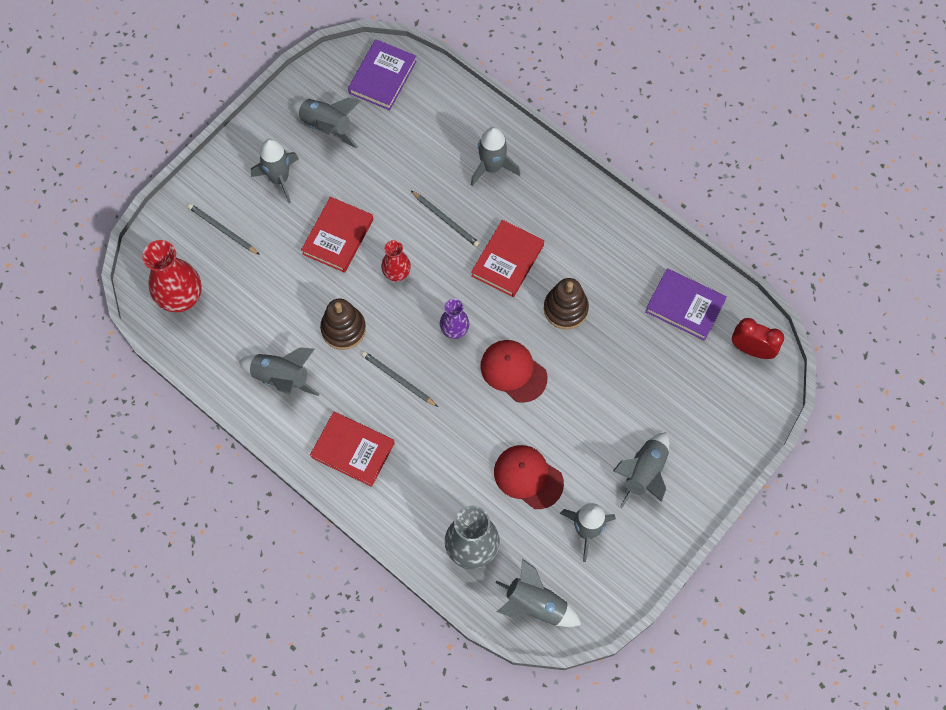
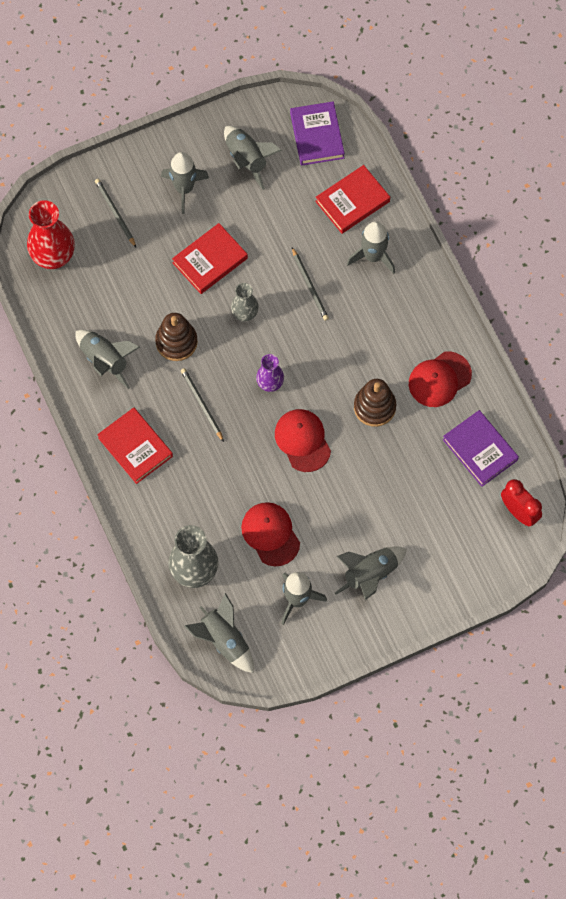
camera: 25 degrees right, 0 degrees up
(382, 77) = (317, 135): purple book -> purple book turned 60 degrees counterclockwise
(396, 273) = (244, 314): red vase -> grey vase
(507, 260) = (345, 343): red book -> red book (352, 201)
(613, 256) = (439, 379): none -> red cap

